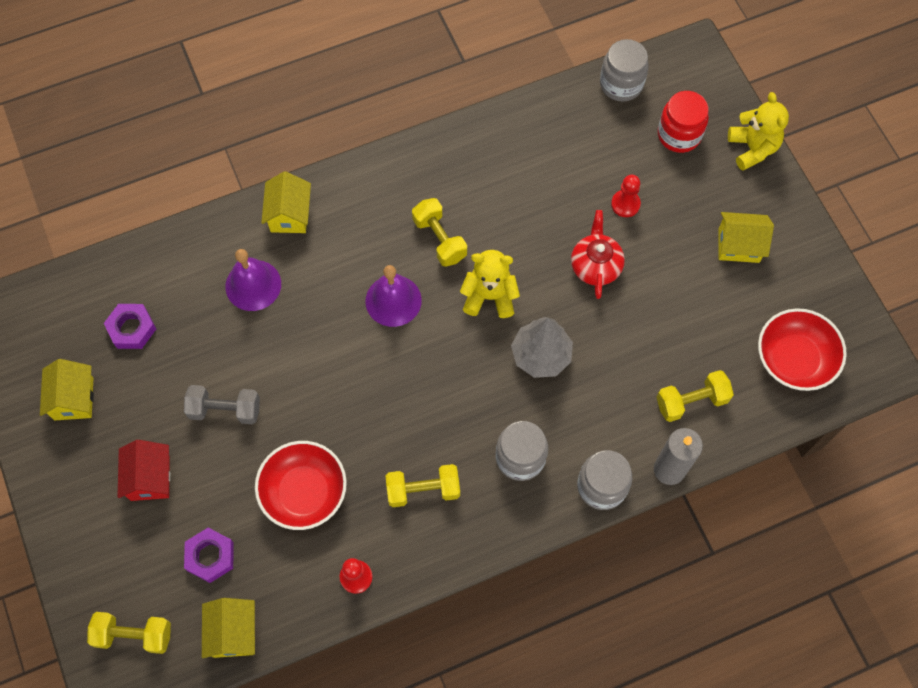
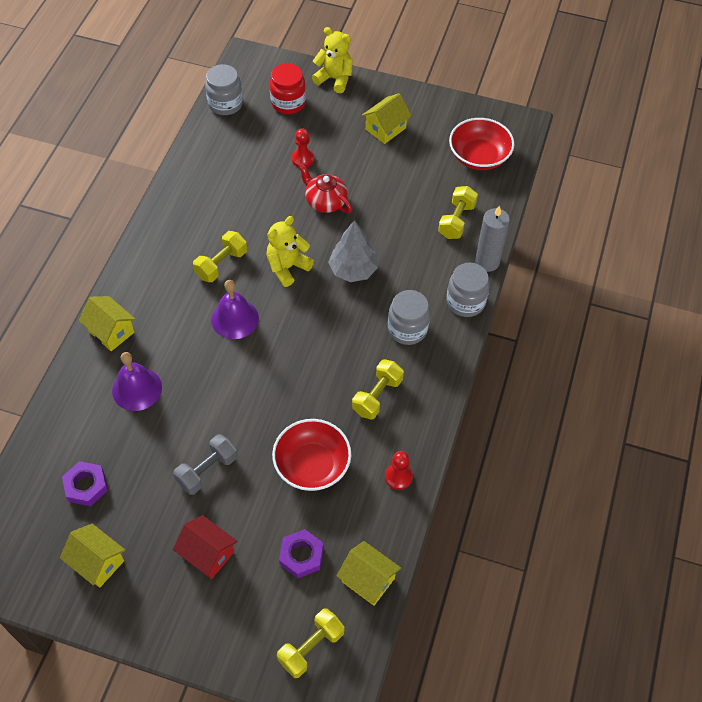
camera: 50 degrees left, 10 degrees down
(439, 239) = (221, 264): yellow dumbbell -> yellow dumbbell turned 60 degrees counterclockwise

